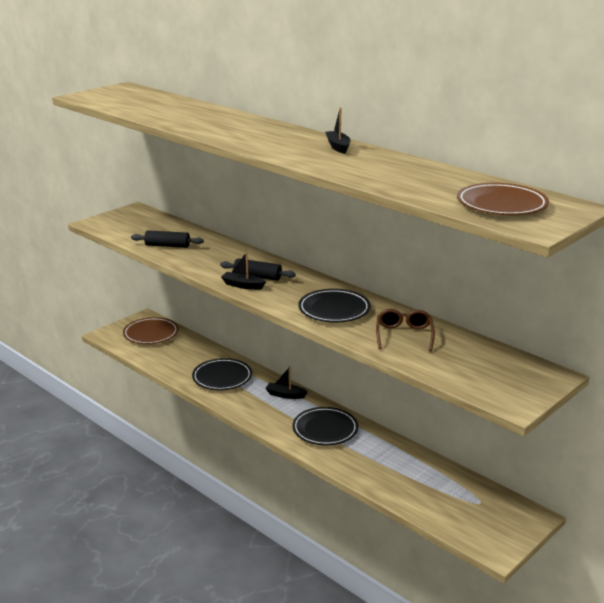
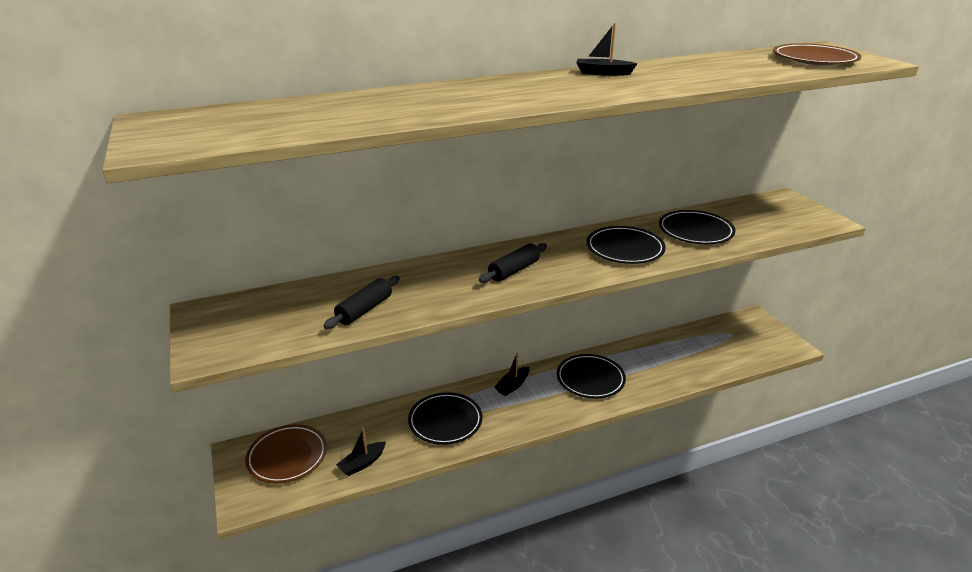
camera: 65 degrees left, 5 degrees up
(243, 285) = (531, 284): black boat -> black boat (362, 463)
(404, 335) = (695, 231): brown glasses -> black plate

